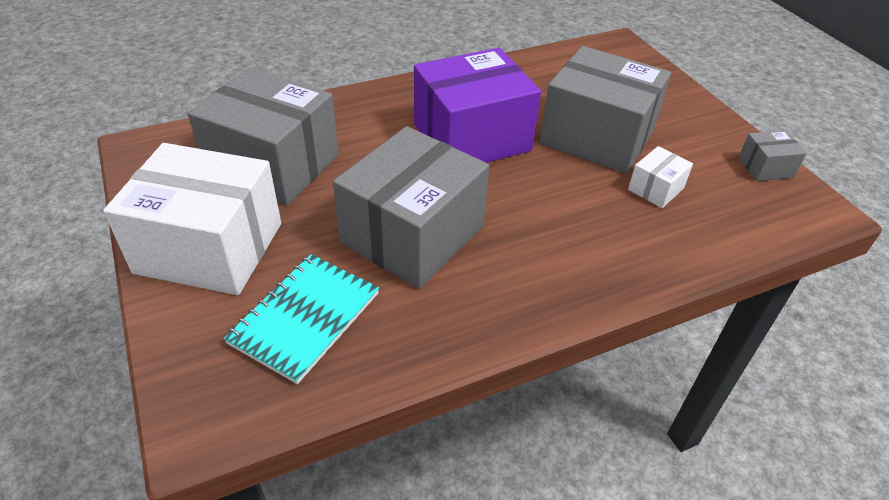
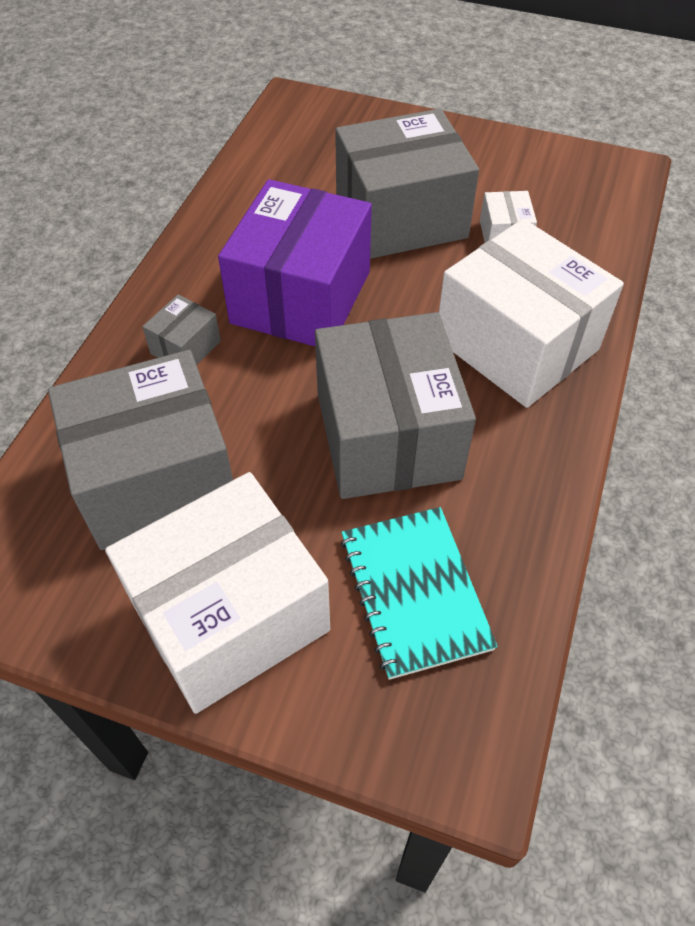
camera: 45 degrees left, 10 degrees up
(568, 250) = (516, 344): none -> white box
(765, 167) = (549, 156): grey box -> grey box (185, 347)

